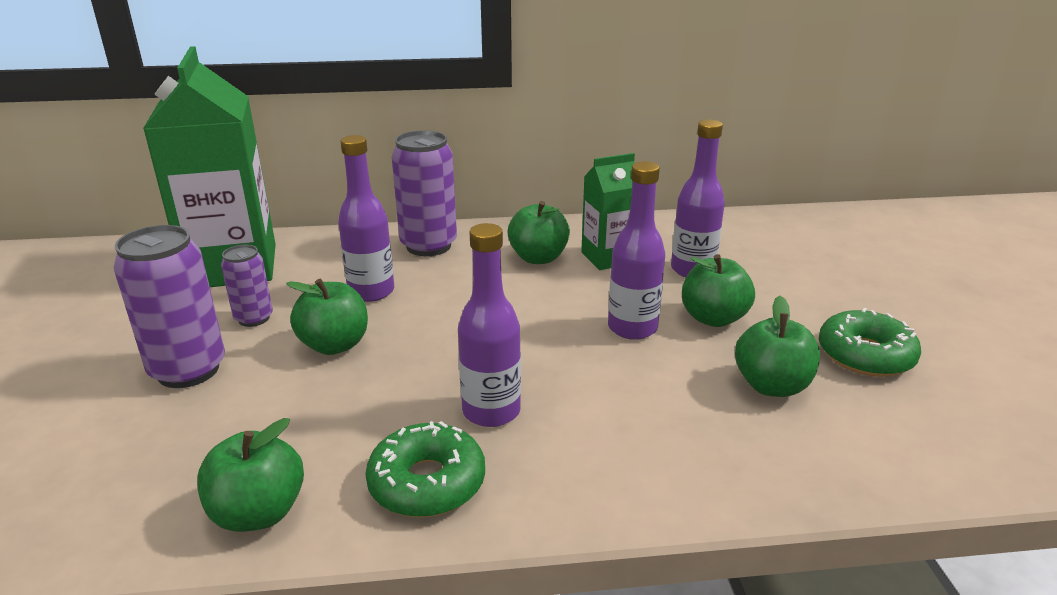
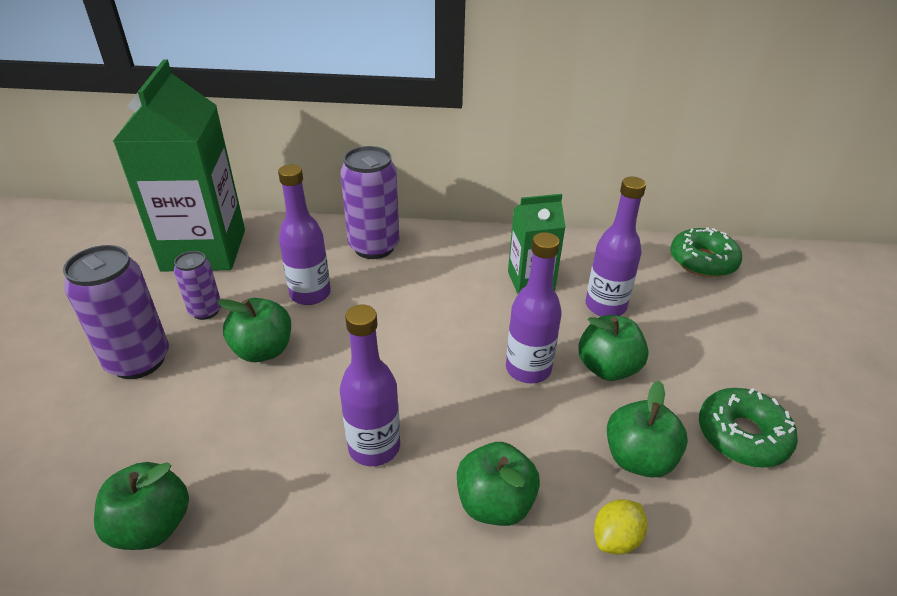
camera: 10 degrees right, 10 degrees up
(427, 483) = (297, 518): green donut -> green donut (702, 261)
(538, 258) = (467, 273): green apple -> green apple (495, 503)
(773, 452) = (616, 538): none -> yellow lemon

